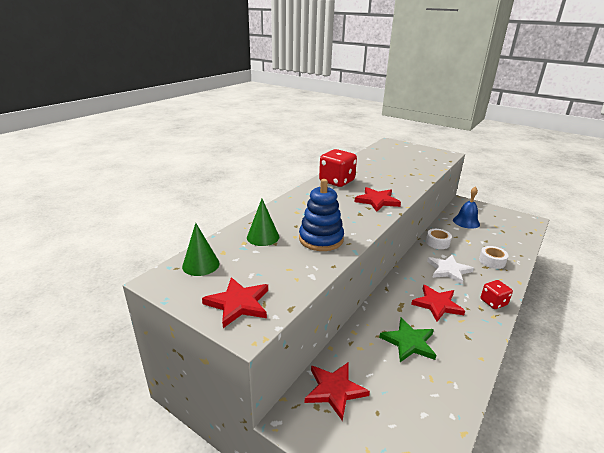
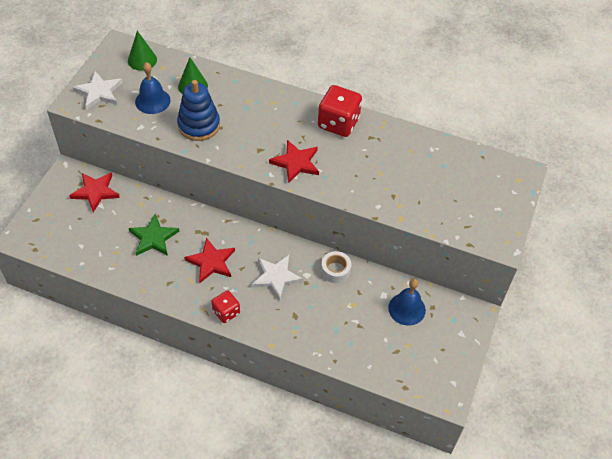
camera: 75 degrees right, 25 degrees up
(238, 303) = (99, 92): red star -> white star
(273, 263) = (152, 101): none -> blue bell
(492, 261) = (309, 324): white tape -> none

